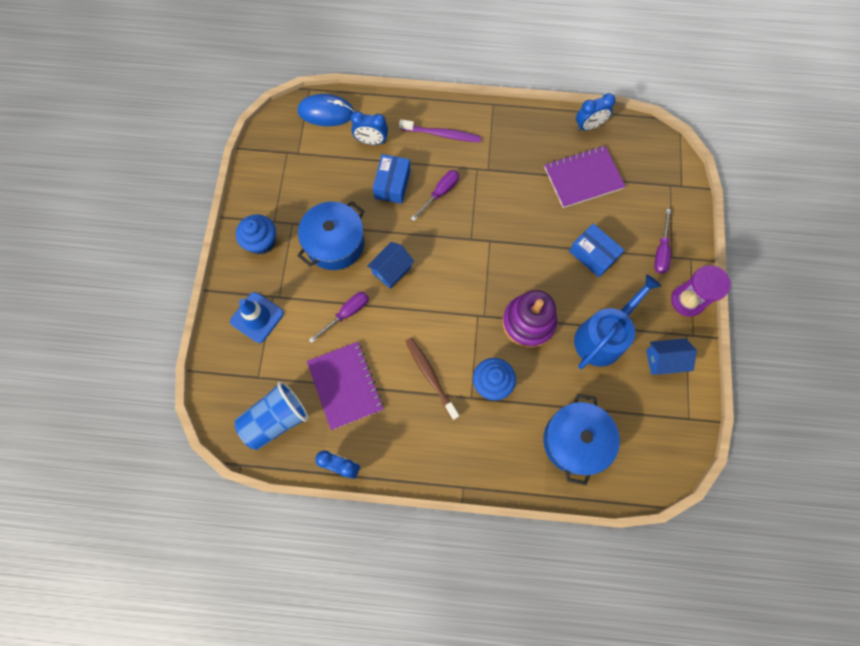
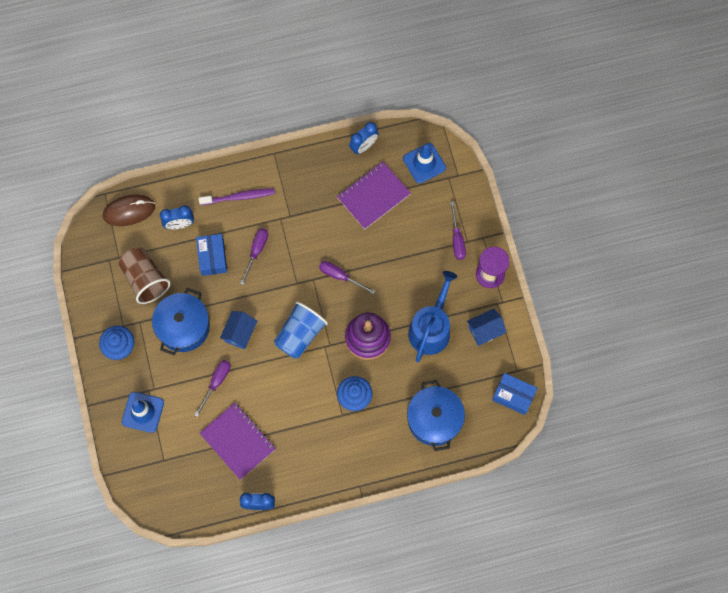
camera: 20 degrees left, 0 degrees up
(276, 419) = (192, 488): blue cup -> blue cup (300, 335)
(315, 183) = (145, 279): none -> brown cup
(326, 112) = (129, 211): blue mouse -> brown mouse
(430, 377) = (304, 410): brown toothbrush -> none
(520, 247) = (340, 276): none -> purple screwdriver
(593, 255) = (402, 262): blue box -> blue box (513, 396)
(648, 162) = (424, 163): none -> blue traffic cone

